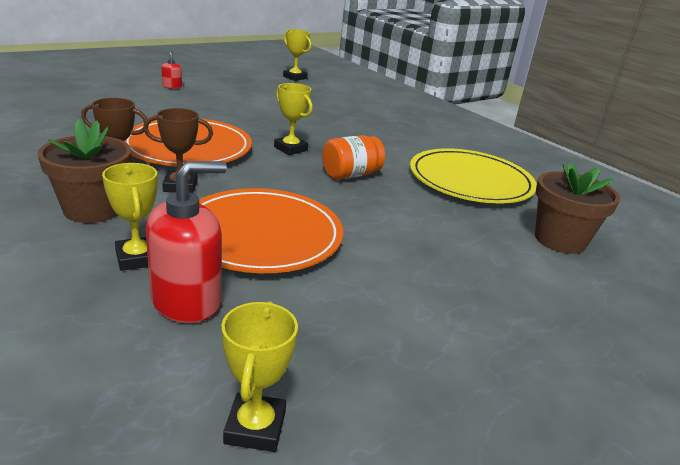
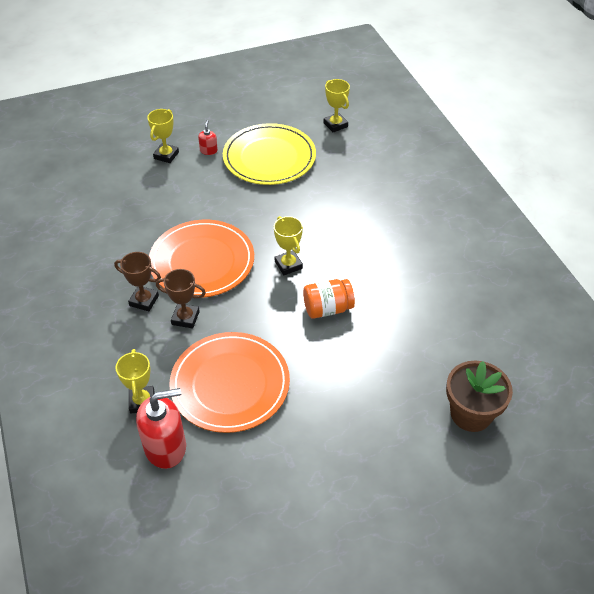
camera: 20 degrees right, 20 degrees up
(93, 209) = (120, 344): brown flower pot -> none
(255, 427) = (181, 552): yellow trophy -> yellow trophy (166, 155)
(470, 181) = (435, 323): yellow plate -> yellow plate (269, 157)

